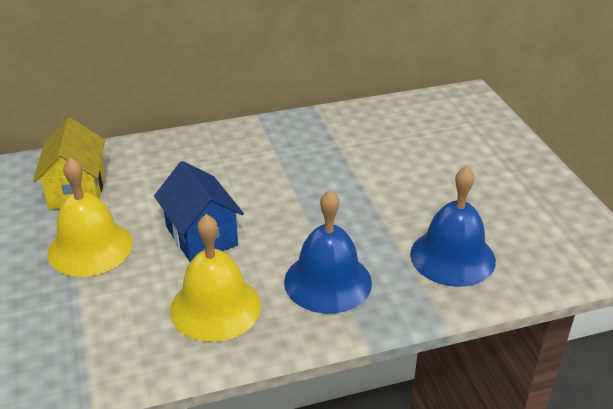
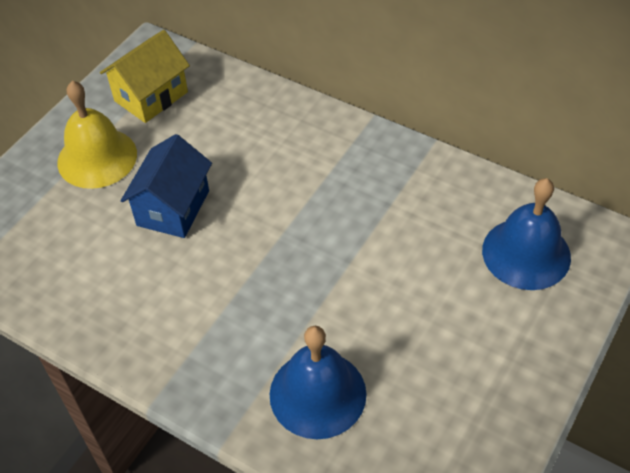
camera: 50 degrees right, 15 degrees up
(215, 307) = (102, 279): yellow bell -> none
(327, 281) = (197, 327): blue bell -> blue bell (526, 253)

